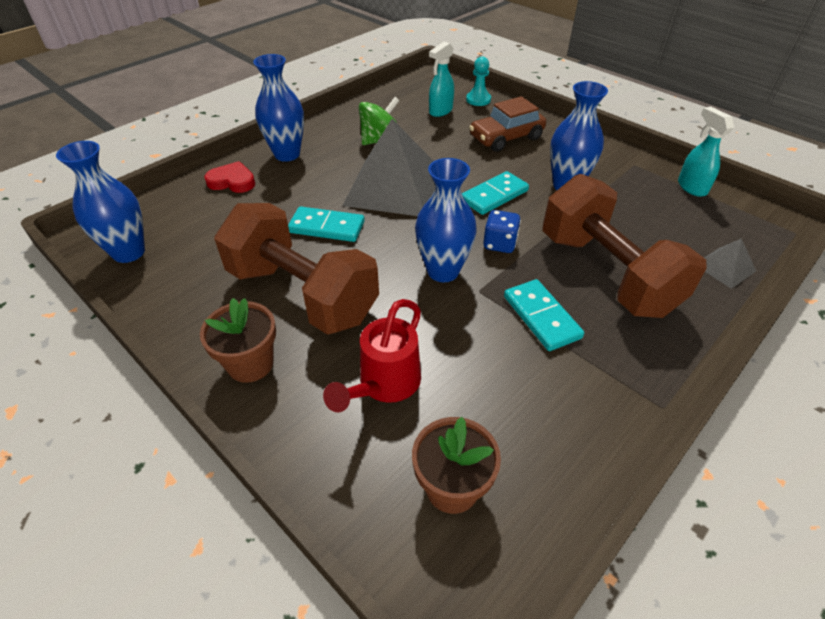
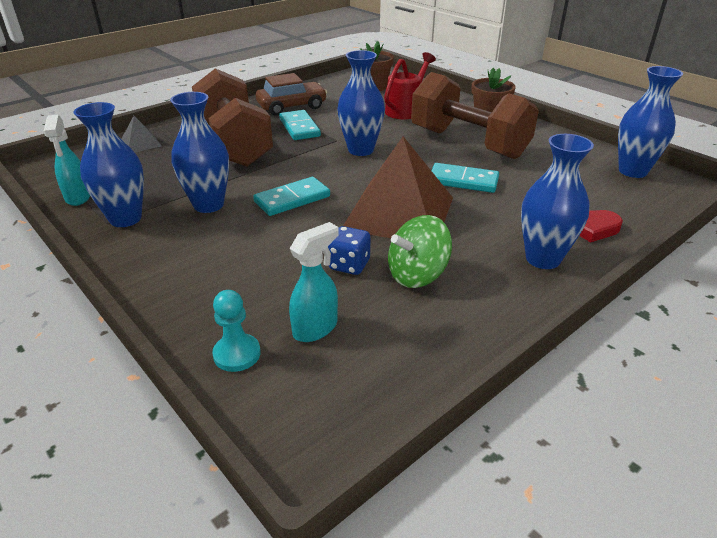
camera: 175 degrees left, 10 degrees down
(394, 186) = (399, 213): grey pyramid -> brown pyramid
(499, 244) = (307, 163): blue dice -> blue dice (349, 265)
(506, 138) = (236, 269): brown car -> brown car (292, 106)
(624, 169) = (125, 219): none -> blue vase

